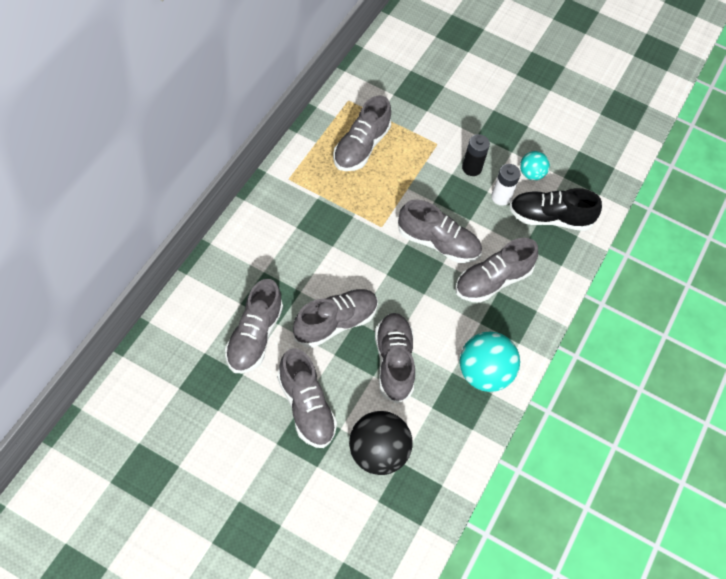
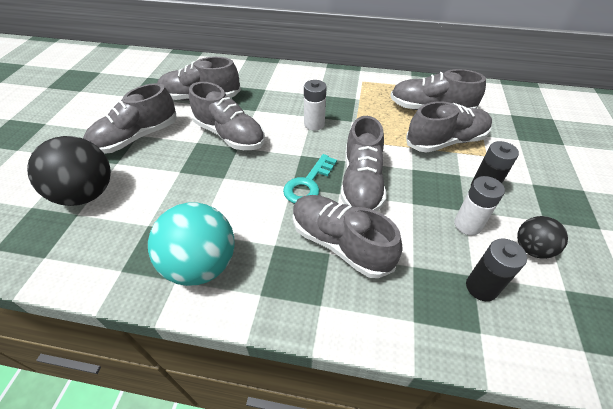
camera: 80 degrees right, 10 degrees down
(346, 248) = (314, 124): none -> white battery
(393, 362) = (197, 182): grey shoe -> grey shoe (445, 141)
(425, 280) = (308, 183): none -> turquoise key
(531, 174) = (531, 249): turquoise ball -> black ball
(550, 218) = (481, 287): black shoe -> black battery

